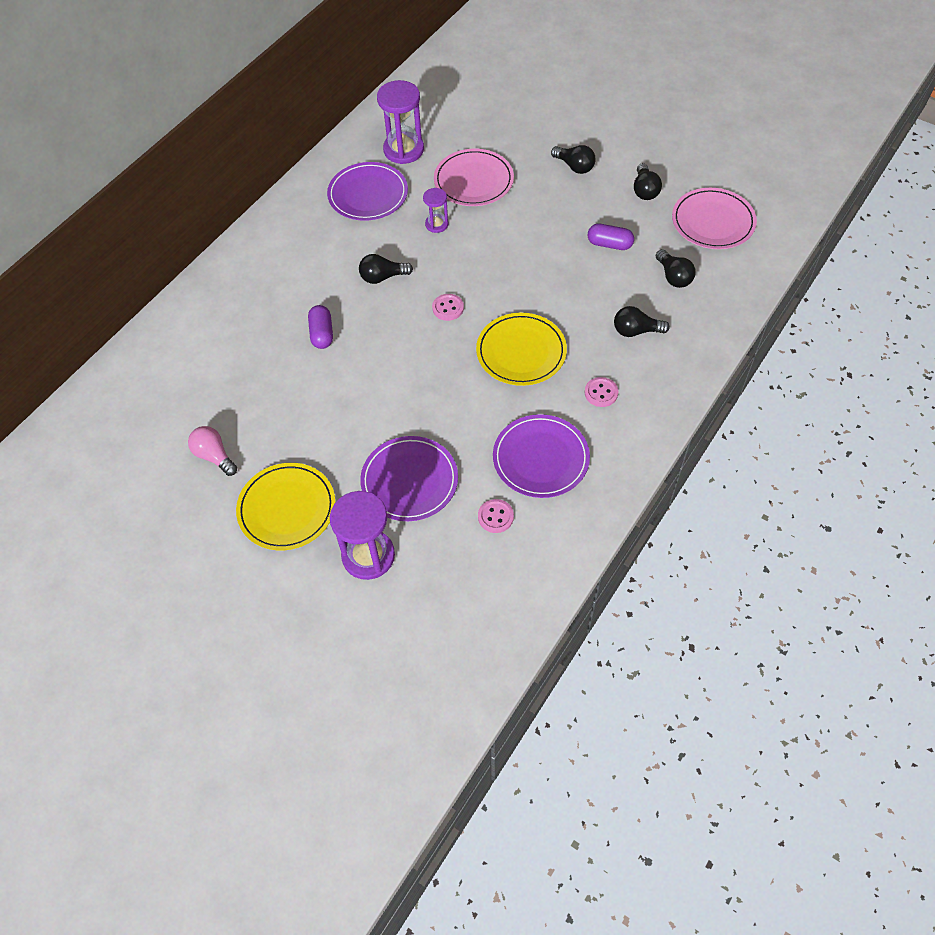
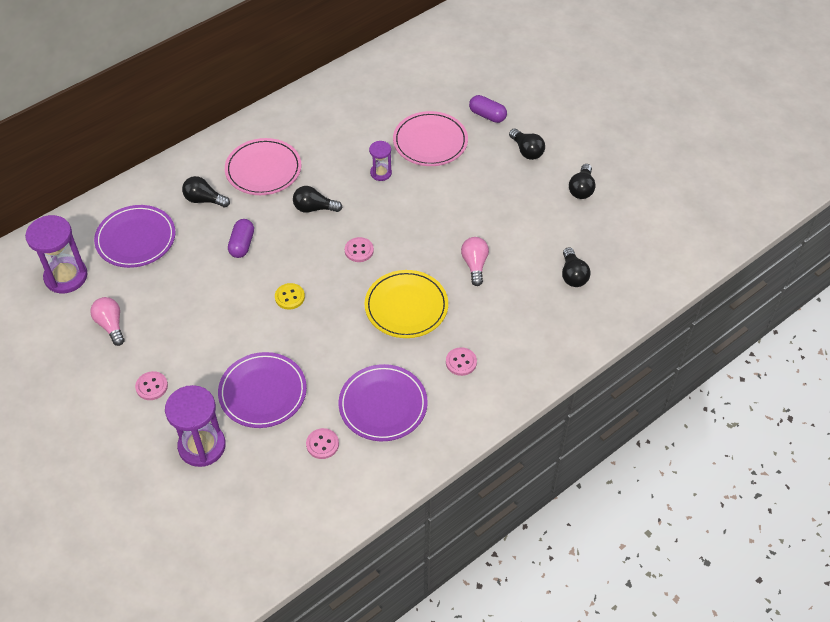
camera: 15 degrees right, 5 degrees down
(287, 508) = (152, 386): yellow plate -> pink button
(368, 194) = (332, 131): purple plate -> purple plate (136, 239)
(396, 374) = (289, 297): none -> yellow button
(403, 150) = (380, 98): purple hourglass -> purple hourglass (66, 276)
(572, 292) = (475, 265): none -> pink light bulb
(609, 244) = (527, 230): purple capsule -> purple capsule (487, 115)
(636, 331) = (516, 315): black light bulb -> black light bulb (204, 200)
(713, 222) = (632, 234): pink plate -> pink plate (263, 169)

